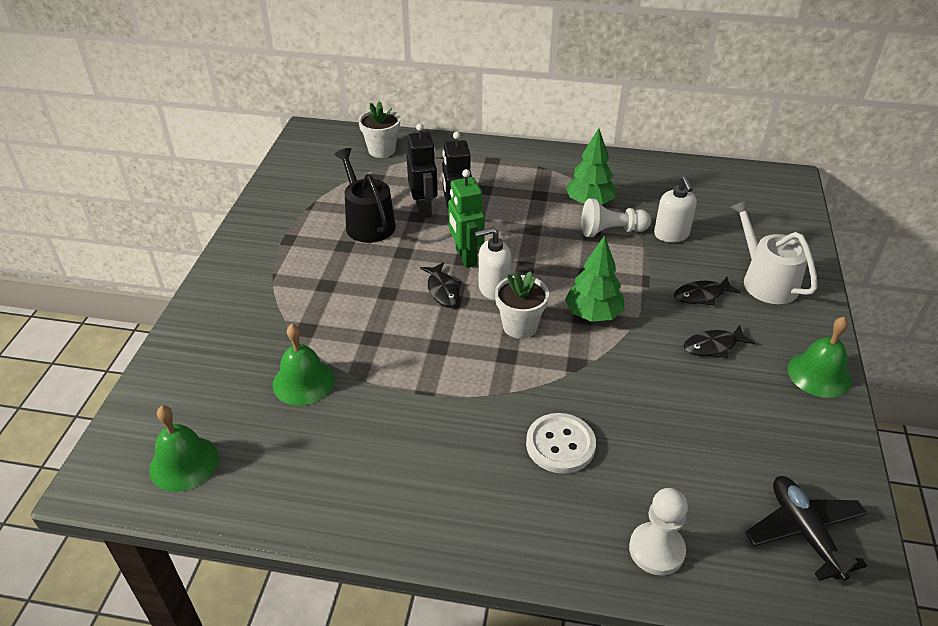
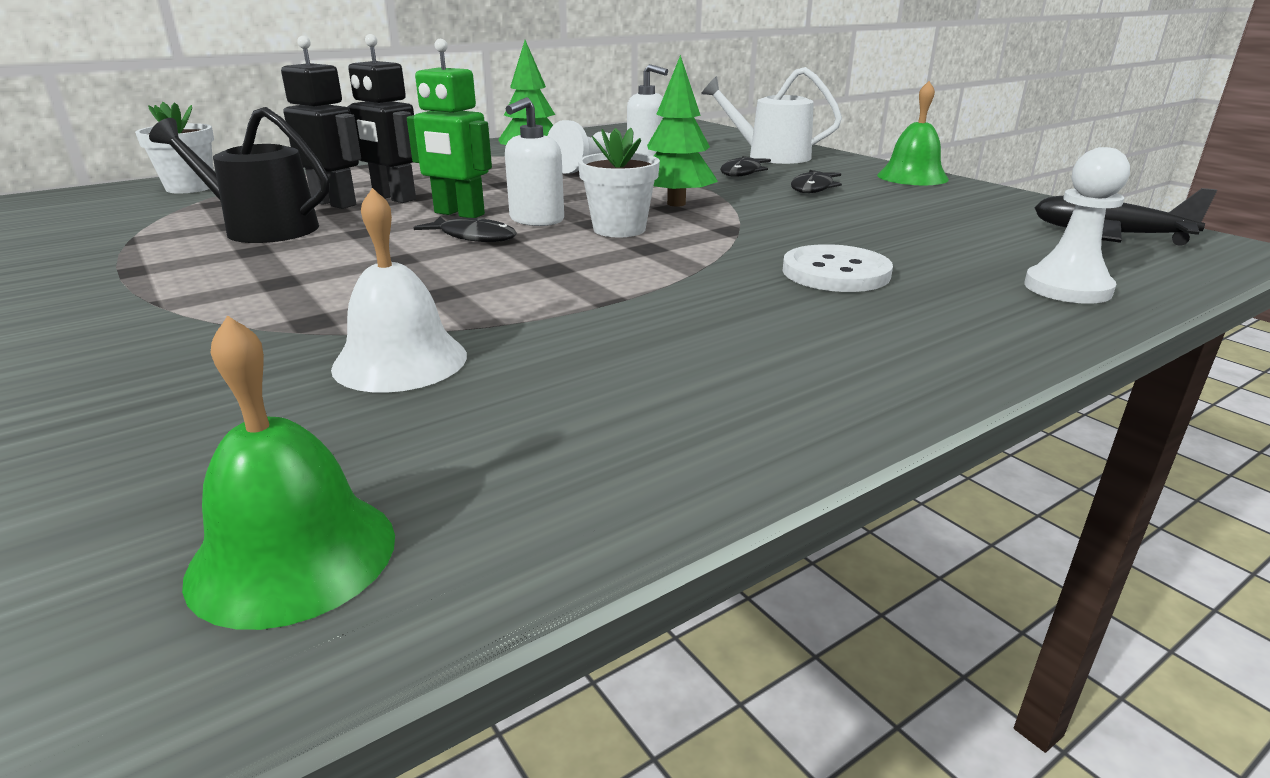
camera: 45 degrees left, 15 degrees down
(303, 381) = (400, 361): green bell -> white bell

